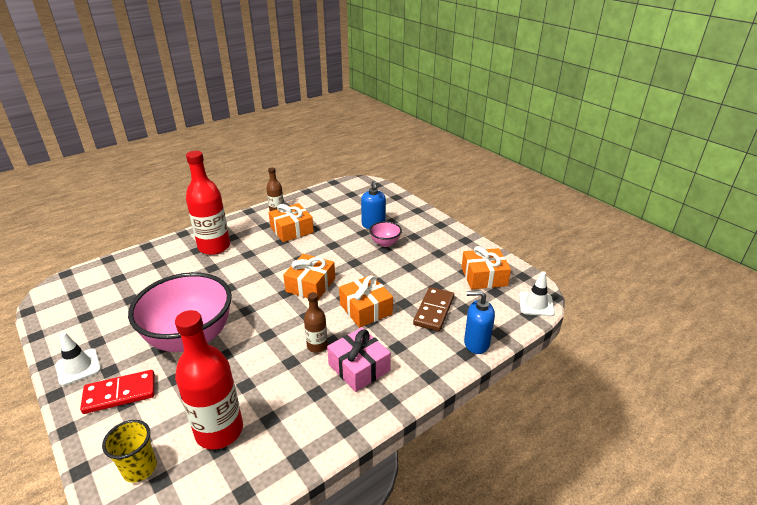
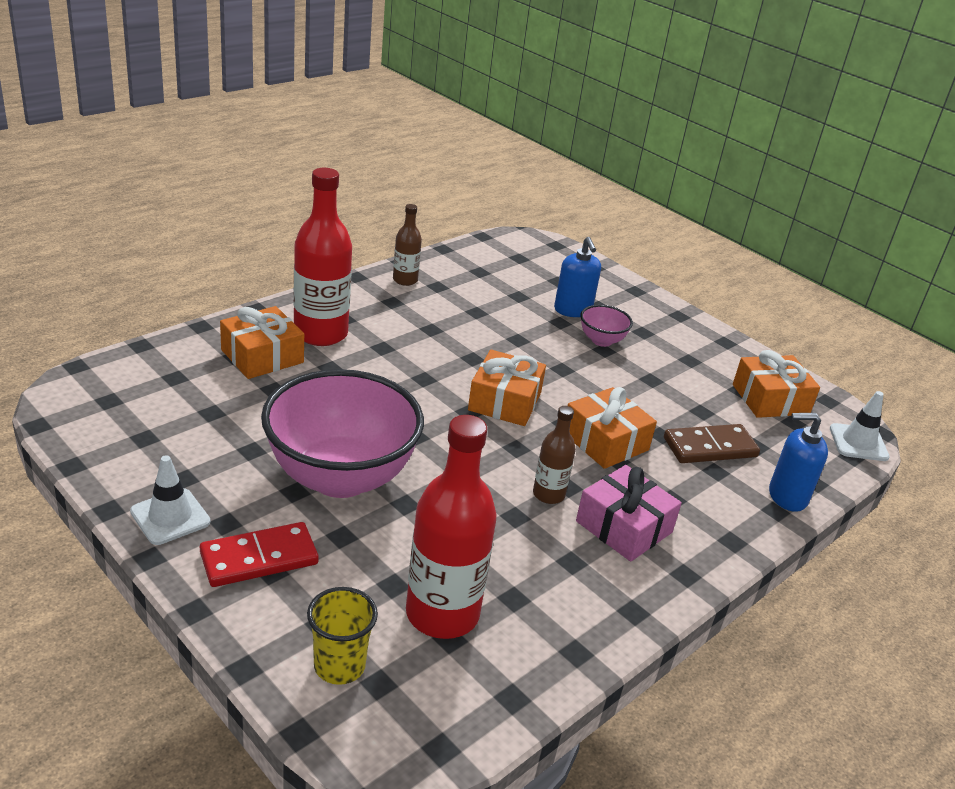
camera: 10 degrees left, 0 degrees up
(292, 230) = (441, 312): orange gift -> orange gift (262, 356)
(433, 311) = (710, 447): brown domino -> brown domino turned 60 degrees clockwise

